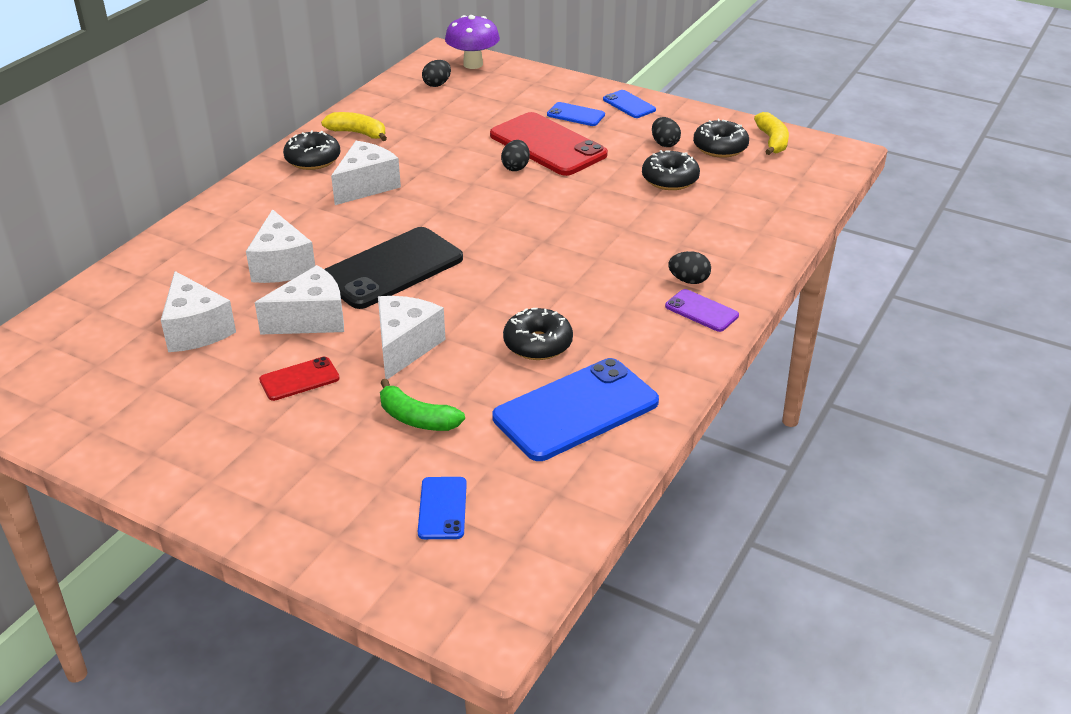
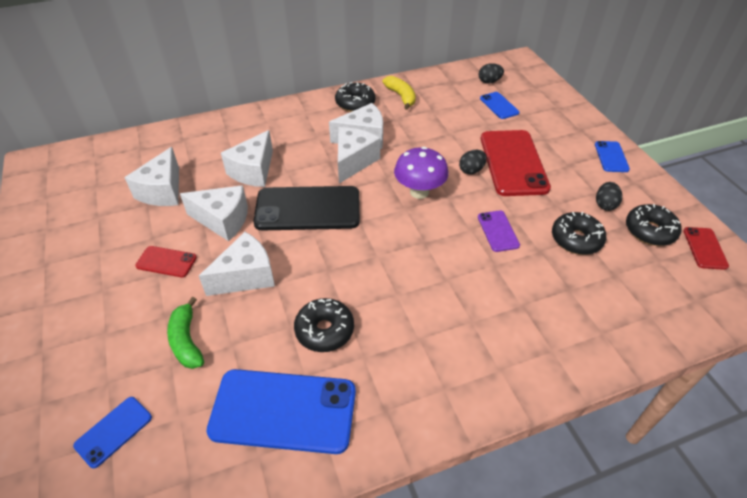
camera: 40 degrees right, 10 degrees up
(385, 210) = (353, 162): none -> white cheese
(473, 64) = (529, 76): purple mushroom -> purple mushroom (419, 192)
(576, 115) = (560, 147): blue phone -> blue phone (499, 105)
(688, 280) = (493, 345): black egg -> none
(701, 311) = (472, 382): purple phone -> purple phone (498, 231)
(772, 141) = (704, 248): yellow banana -> red phone

